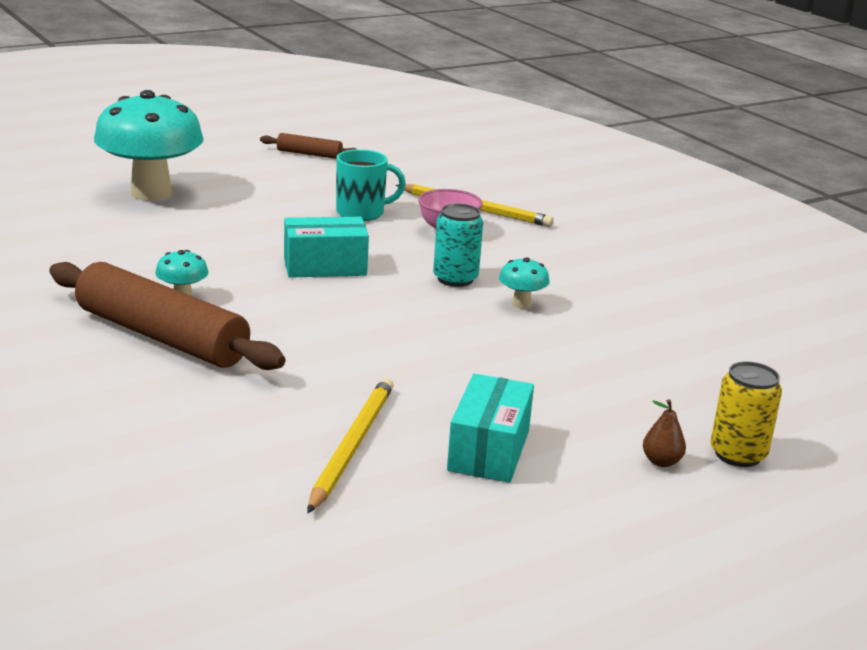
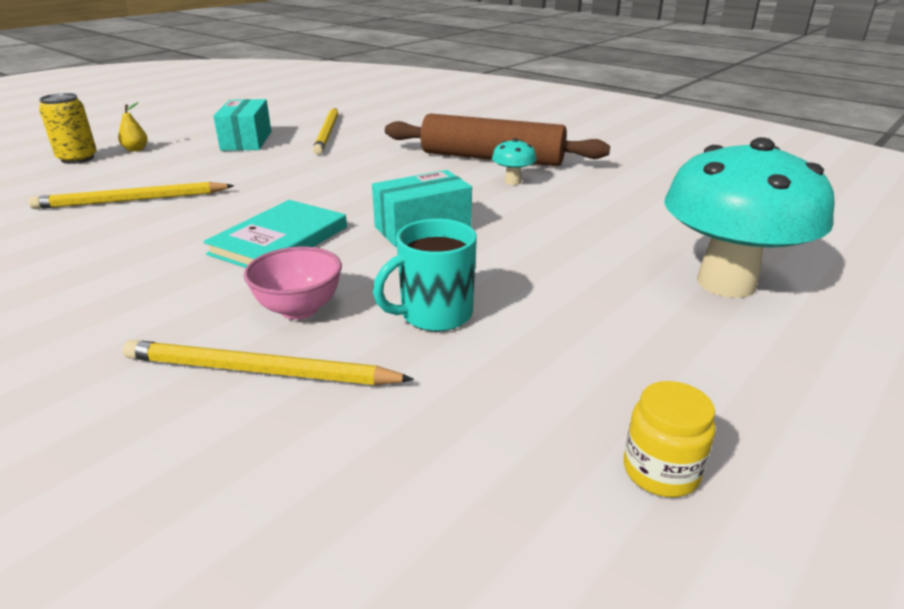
camera: 165 degrees right, 5 degrees up
(309, 154) = (661, 471): brown rolling pin -> yellow jar
(455, 279) = (280, 240): turquoise can -> turquoise book
(521, 304) = (208, 227): turquoise mushroom -> none
(613, 353) = (131, 200): none -> yellow pencil
(661, 462) = (136, 149): brown pear -> yellow pear

